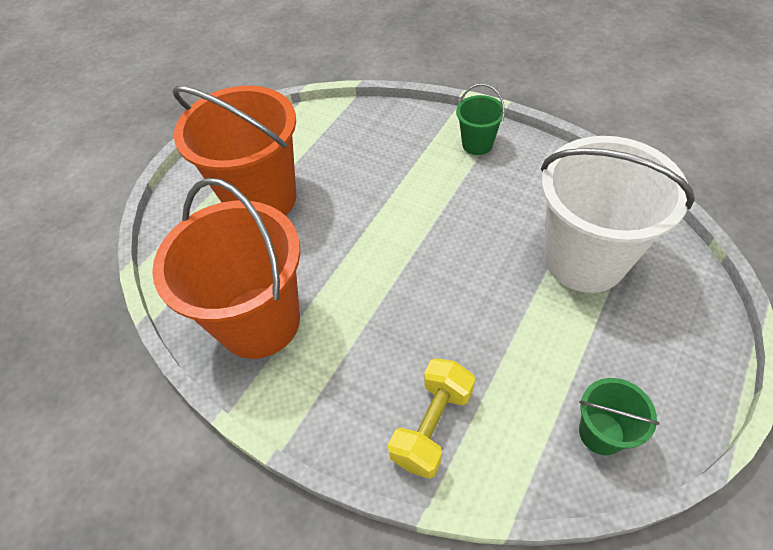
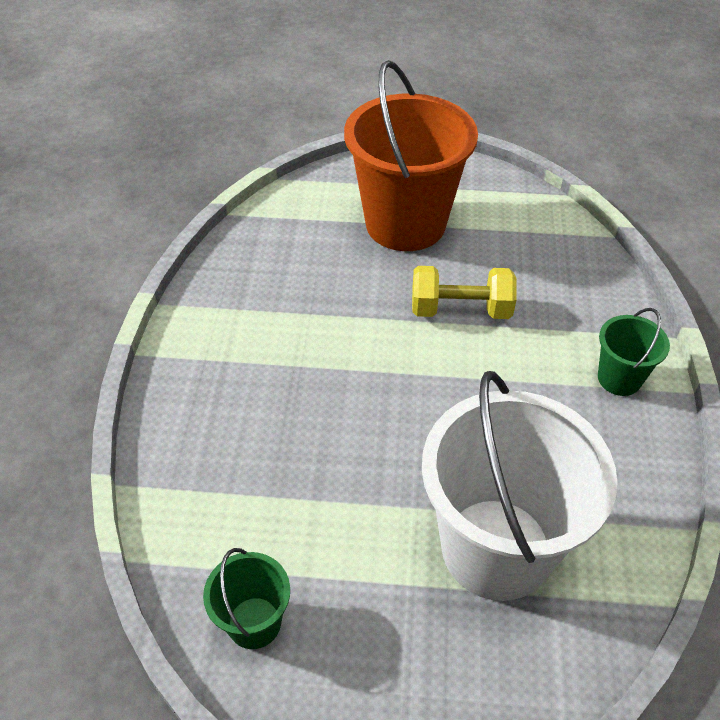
camera: 60 degrees right, 5 degrees down
(259, 322) = (259, 284): orange bucket -> none
(432, 425) = (203, 460): yellow dumbbell -> yellow dumbbell (460, 310)

